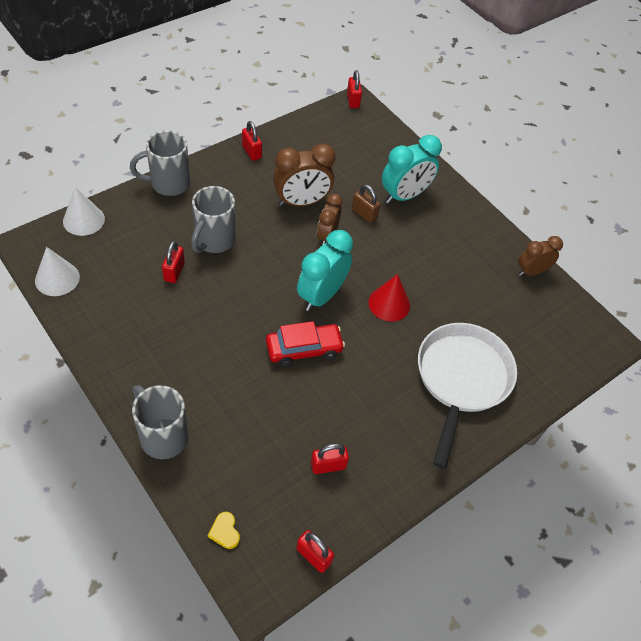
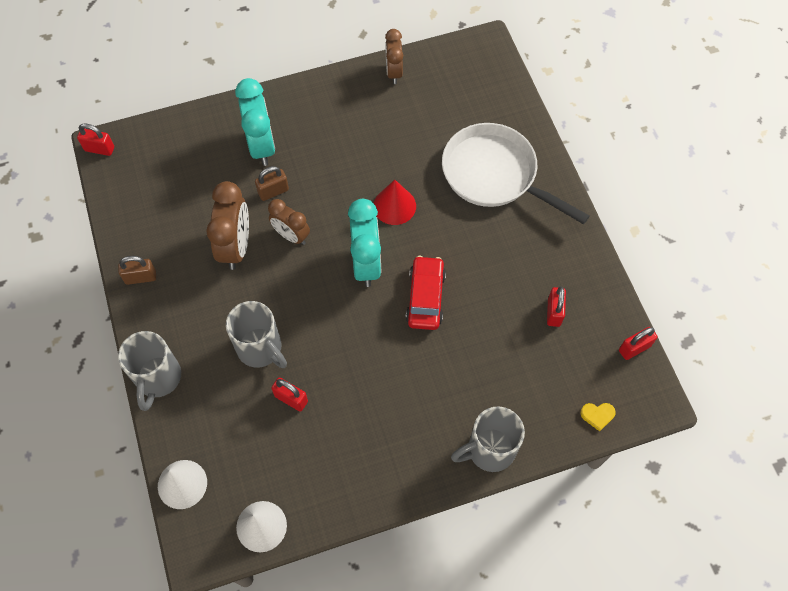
camera: 65 degrees left, 10 degrees up
(251, 152) = (140, 277): red padlock -> brown padlock
(321, 295) = (366, 263): turquoise clock -> turquoise clock turned 150 degrees counterclockwise

